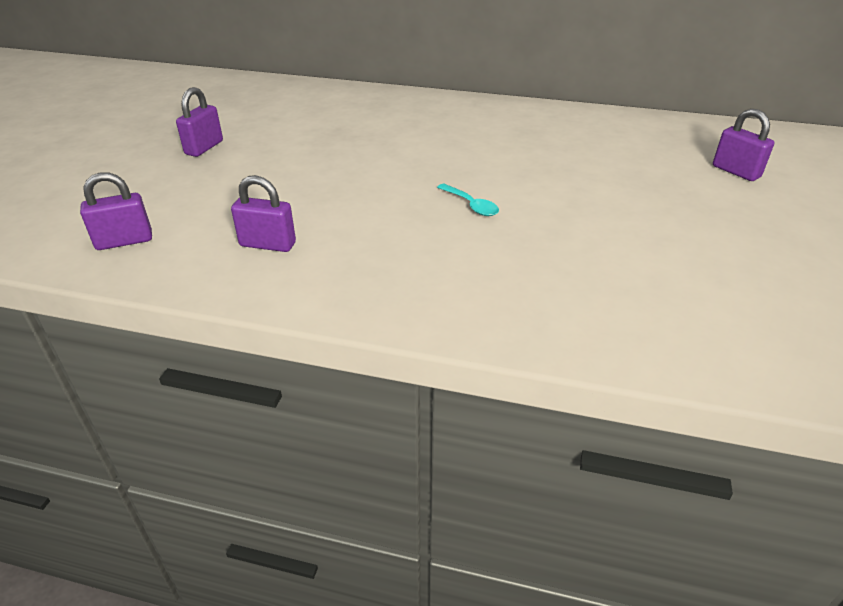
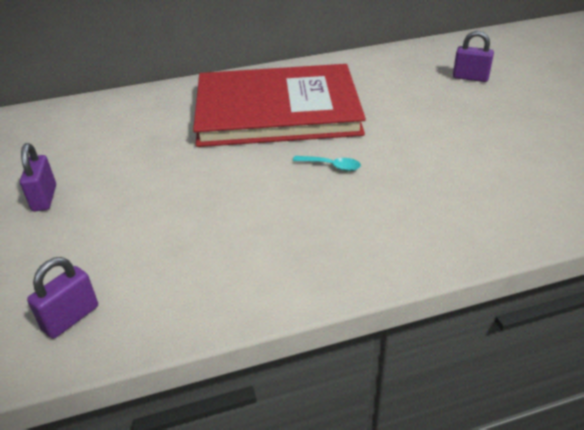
camera: 30 degrees left, 0 degrees up
(268, 244) = (209, 263): purple padlock -> none
(475, 140) = (277, 111): none -> red book

